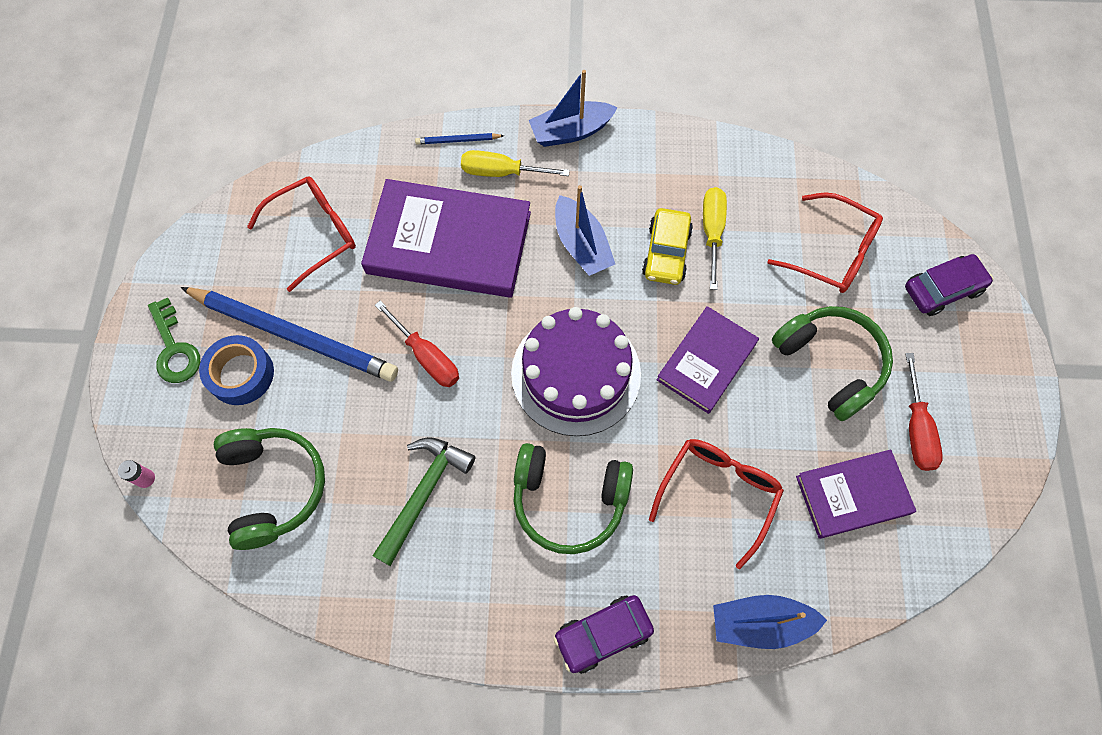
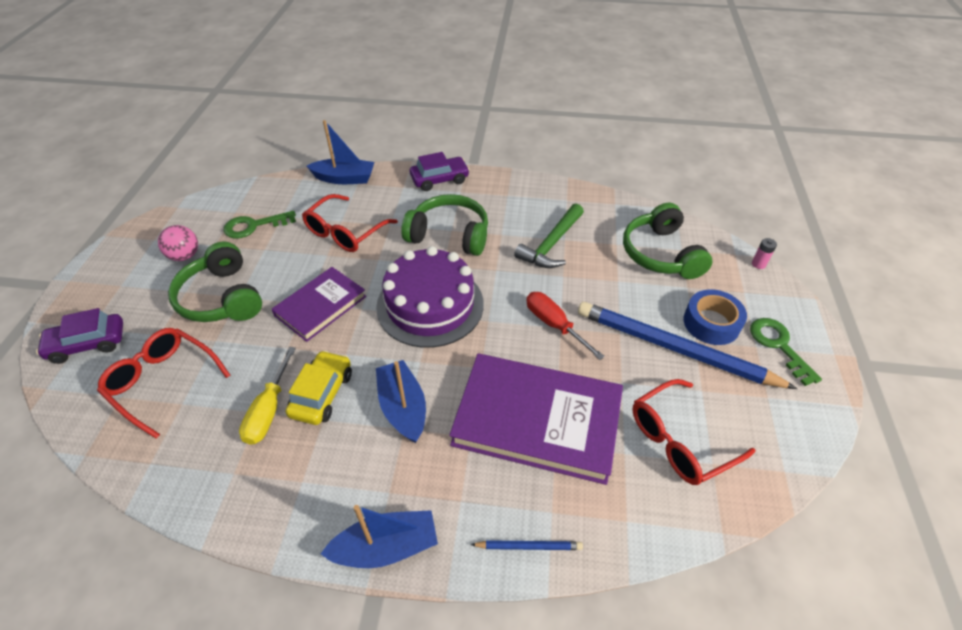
camera: 175 degrees left, 20 degrees down
(502, 172) = (477, 497): yellow screwdriver -> none
(853, 495) = (254, 226): purple book -> green key
(916, 428) = (185, 256): red screwdriver -> pink ball

